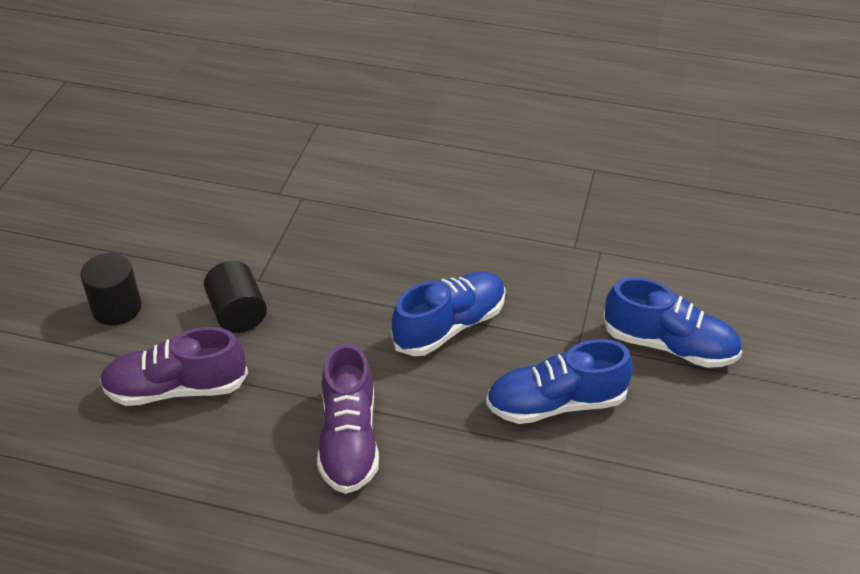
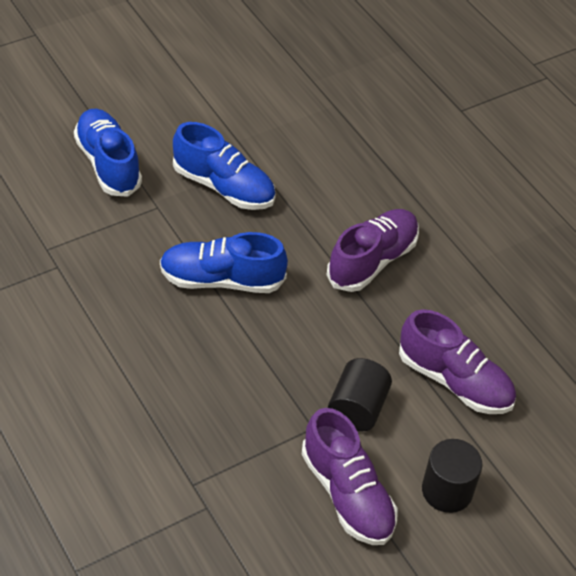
camera: 140 degrees left, 5 degrees up
(191, 258) = (347, 494): none -> purple shoe

